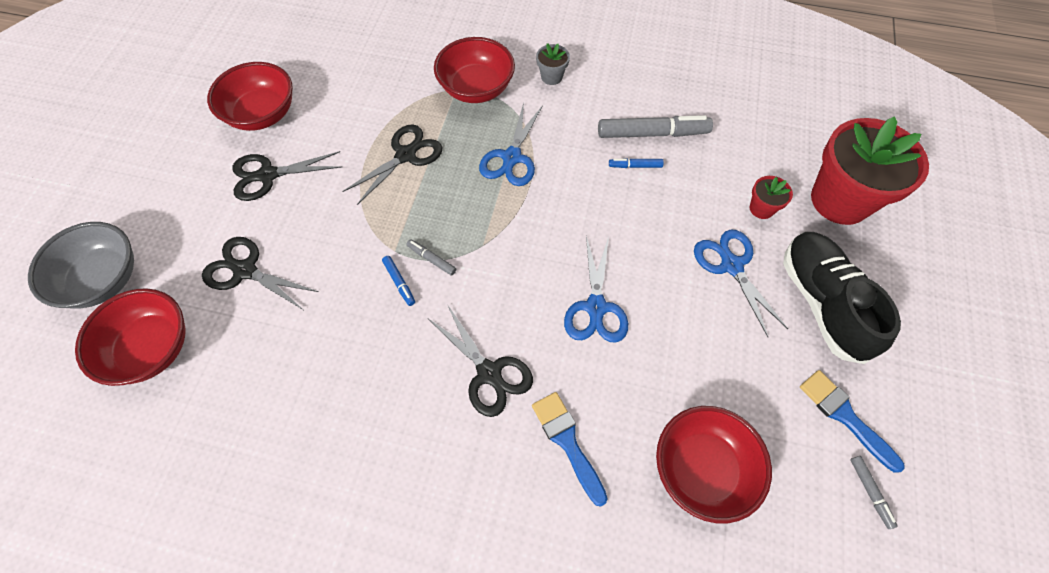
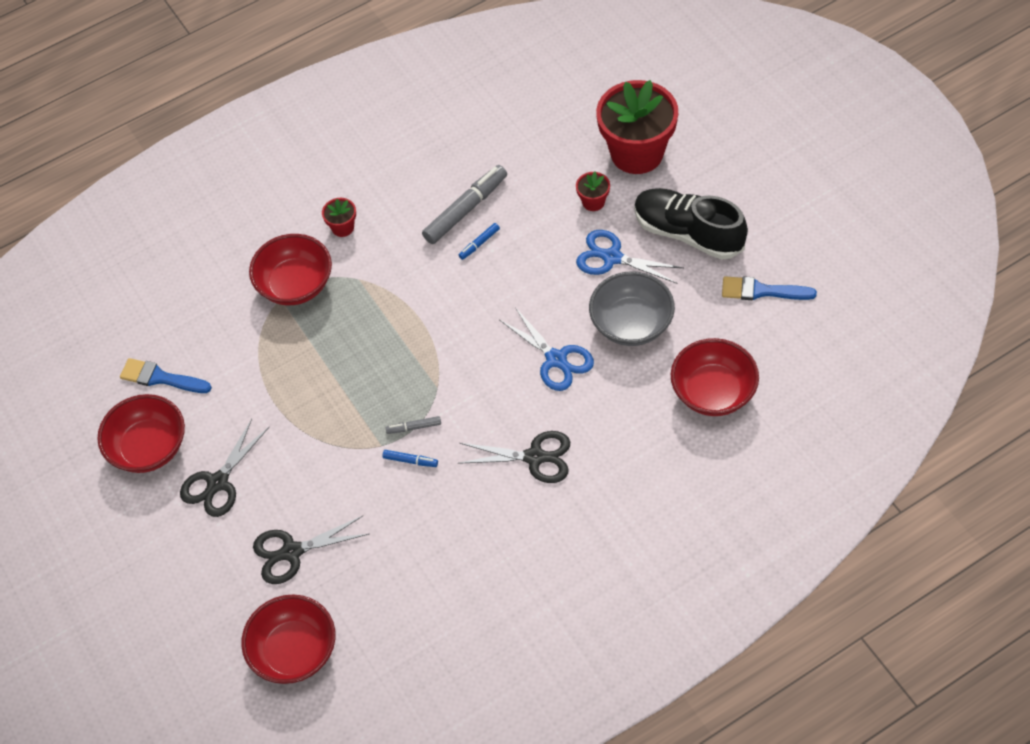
camera: 40 degrees left, 5 degrees down
(103, 279) = (194, 652): grey bowl -> grey bowl (631, 324)
(405, 155) = (305, 378): black scissors -> none
(512, 157) = (385, 312): blue scissors -> none
(551, 77) = (342, 227): grey flower pot -> red flower pot
(567, 442) = (624, 449): blue brush -> blue brush (161, 378)
(870, 492) = (811, 321): grey marker -> none

